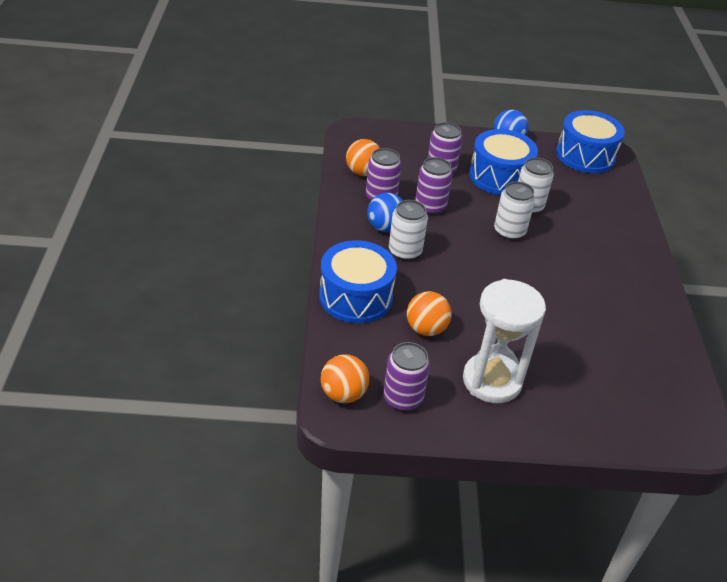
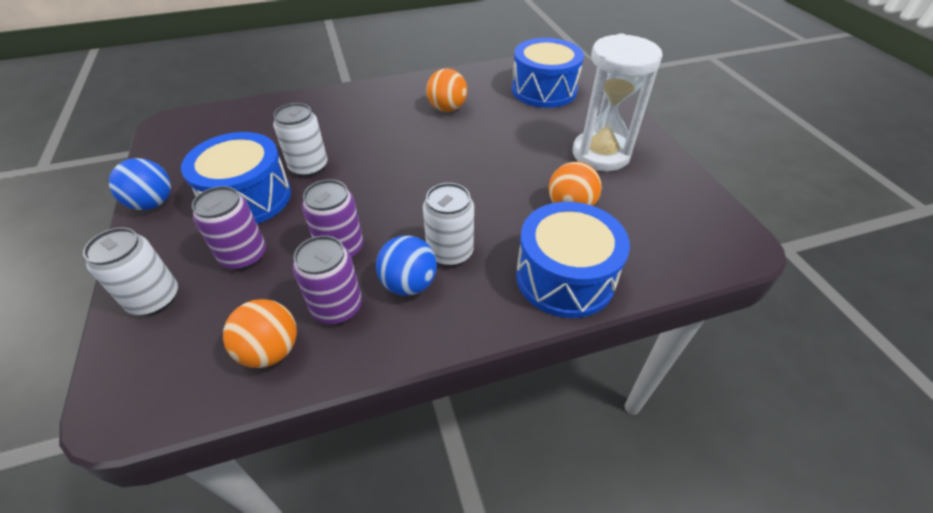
camera: 105 degrees left, 5 degrees up
(343, 394) = (714, 246): orange ball -> orange ball (447, 108)
(402, 398) = (676, 203): purple can -> none
(509, 231) = (365, 174): white can -> white can (154, 299)
(585, 155) = (185, 138): blue drum -> blue drum (544, 90)

